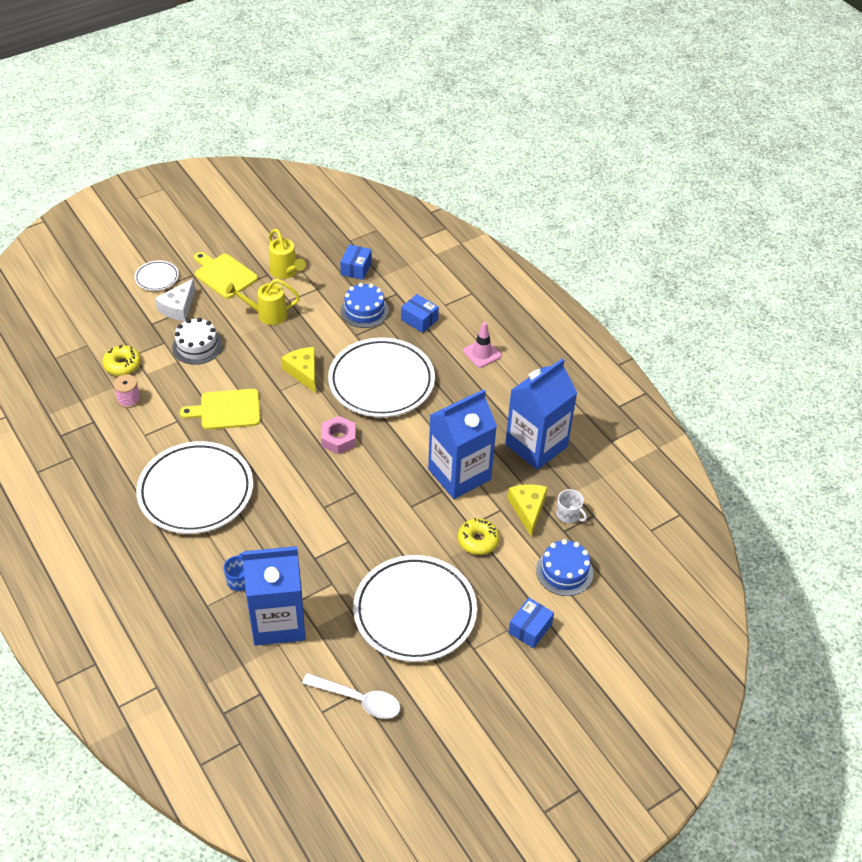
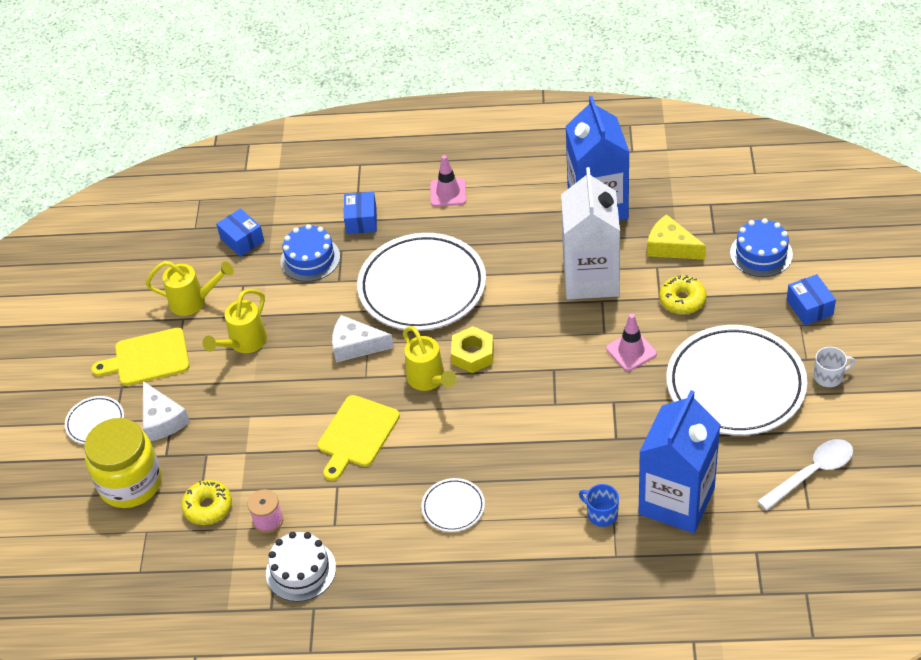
camera: 50 degrees left, 0 degrees up
(119, 318) = (130, 483): none -> yellow jar
(196, 491) = (453, 507): white plate -> white plate, size x0.44
(197, 346) = (238, 425): white cake -> white cake (301, 570)
(299, 426) = (429, 380): none -> yellow watering can
(303, 372) = (356, 346): yellow cheese -> white cheese
(338, 439) = (473, 354): pink nut -> yellow nut
(404, 530) = (631, 351): none -> pink traffic cone
(419, 320) = (361, 220): blue box -> blue box turned 75 degrees counterclockwise
(459, 474) = (591, 278): blue carton -> white carton
(568, 514) = (697, 220): white mug -> white mug (829, 376)

